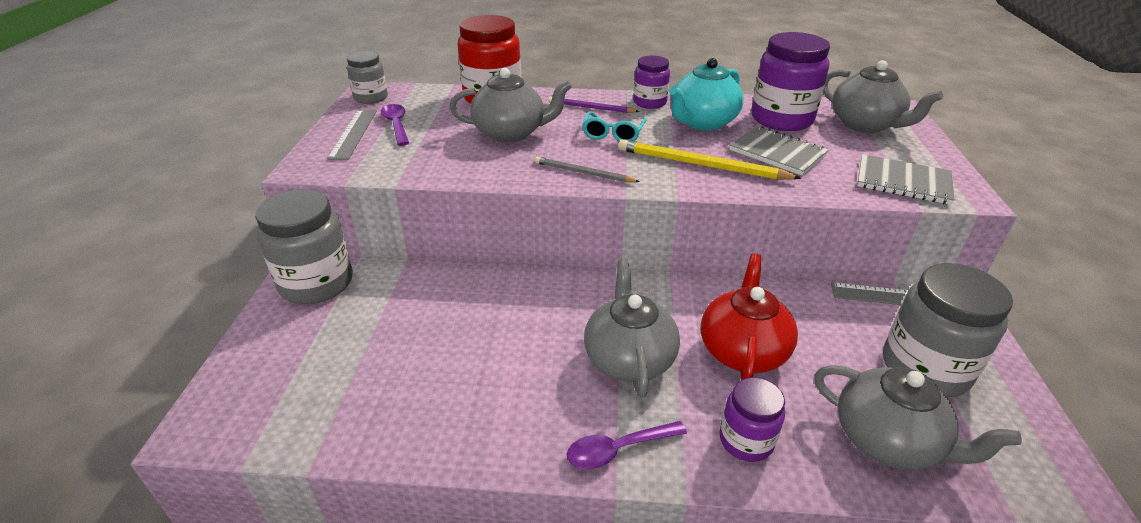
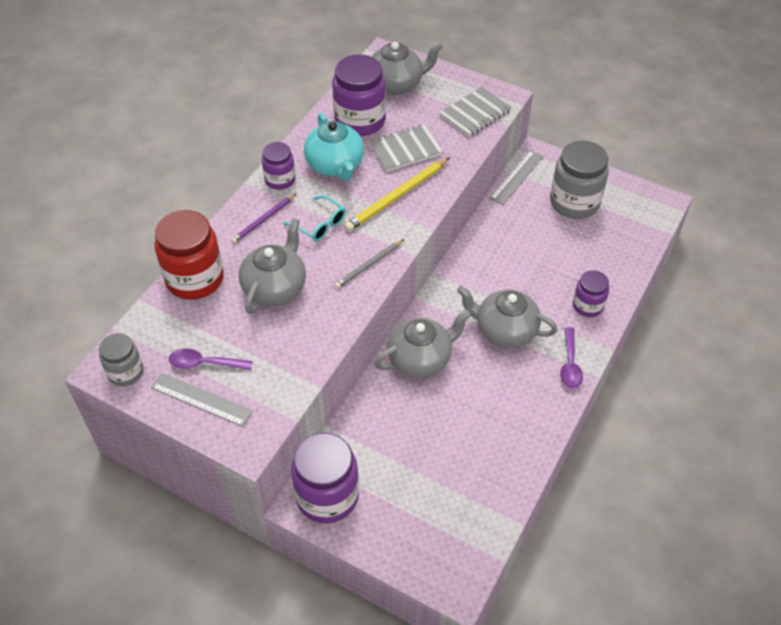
camera: 65 degrees left, 15 degrees up
(316, 283) = (327, 496): grey jar -> purple jar
(742, 350) = (524, 272): red teapot -> none
(888, 441) = (612, 249): grey teapot -> grey teapot (420, 358)

